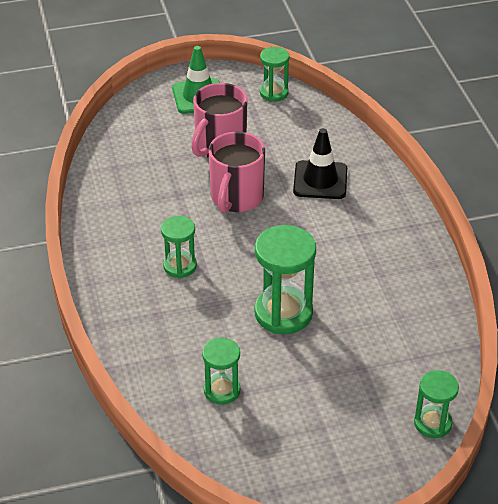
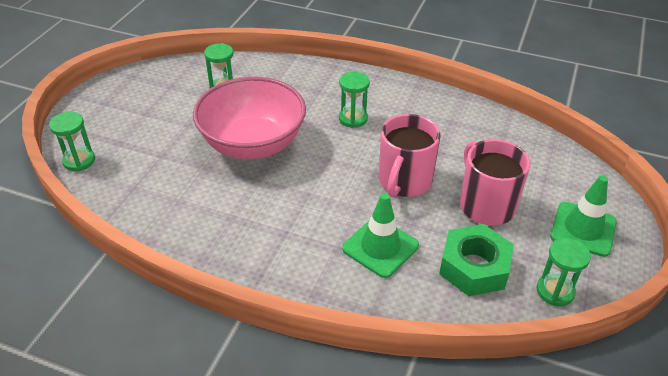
camera: 125 degrees right, 0 degrees up
(236, 198) = (404, 181): pink mug -> pink mug turned 120 degrees counterclockwise
(283, 313) = (253, 144): green hourglass -> pink bowl
(290, 131) = (474, 267): none -> green nut
(320, 180) = (380, 247): black traffic cone -> green traffic cone

